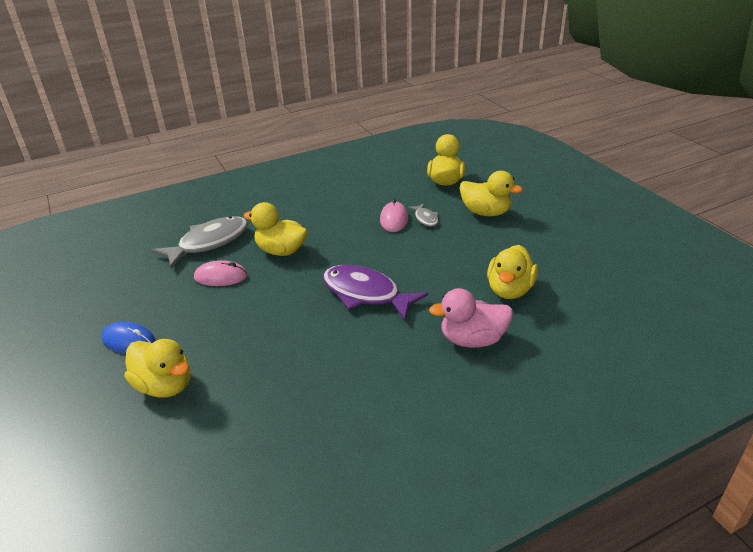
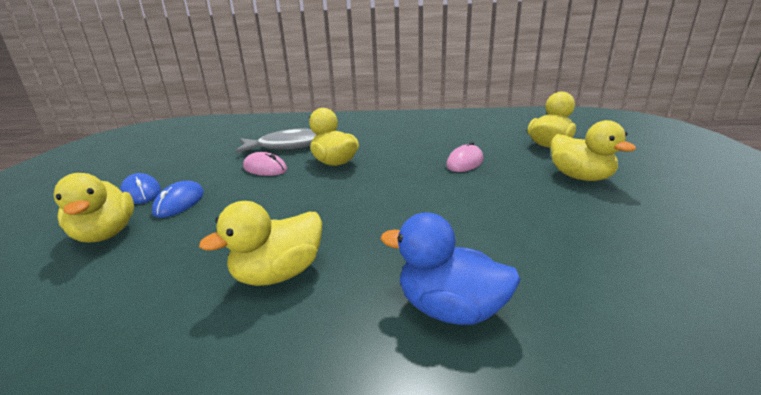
camera: 30 degrees right, 10 degrees down
(188, 337) = (179, 202): none -> blue mouse
(365, 294) = (368, 215): purple fish -> none
(425, 219) = (500, 168): grey fish -> none
(472, 340) = (450, 309): pink duck -> blue duck
(509, 290) = (558, 264): yellow duck -> yellow duck (279, 274)

